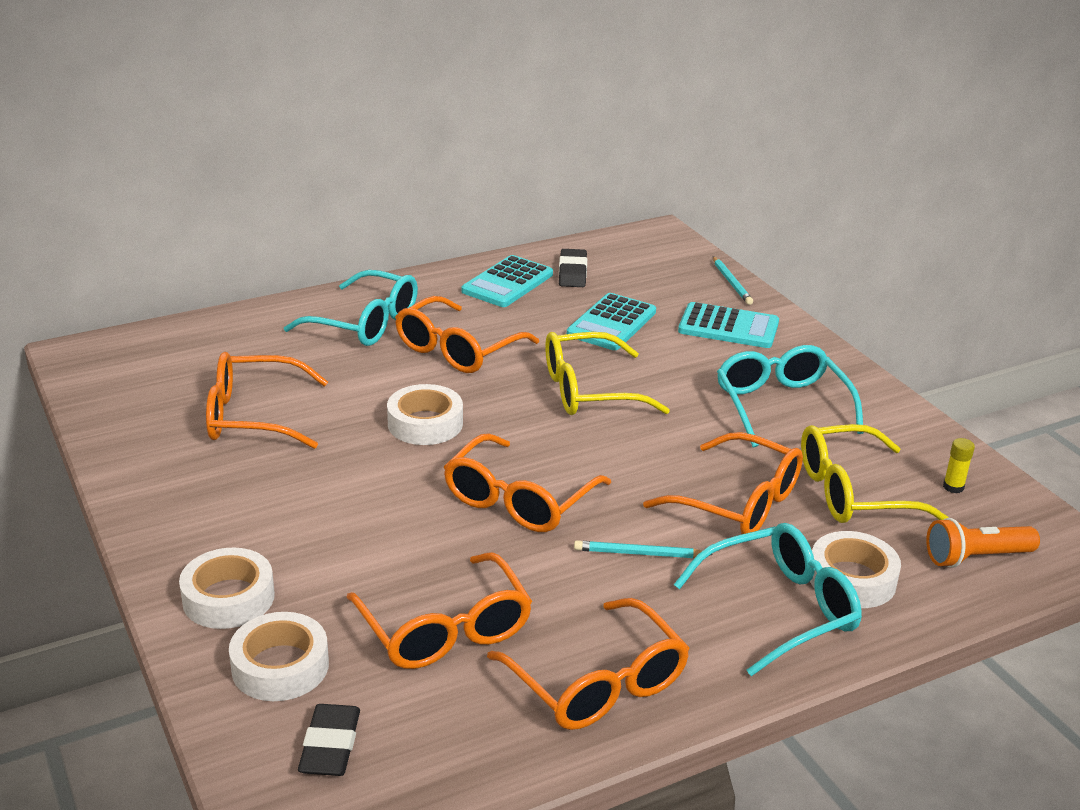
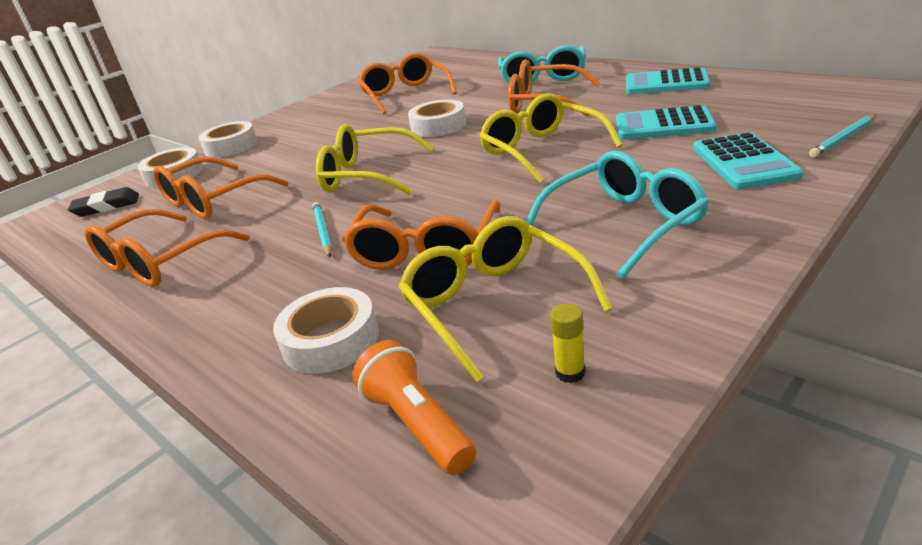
camera: 75 degrees right, 0 degrees up
(518, 500) = (367, 175): orange glasses -> yellow glasses
(572, 272) = (725, 91): black eraser -> none
(780, 608) = (268, 311): turquoise glasses -> none

